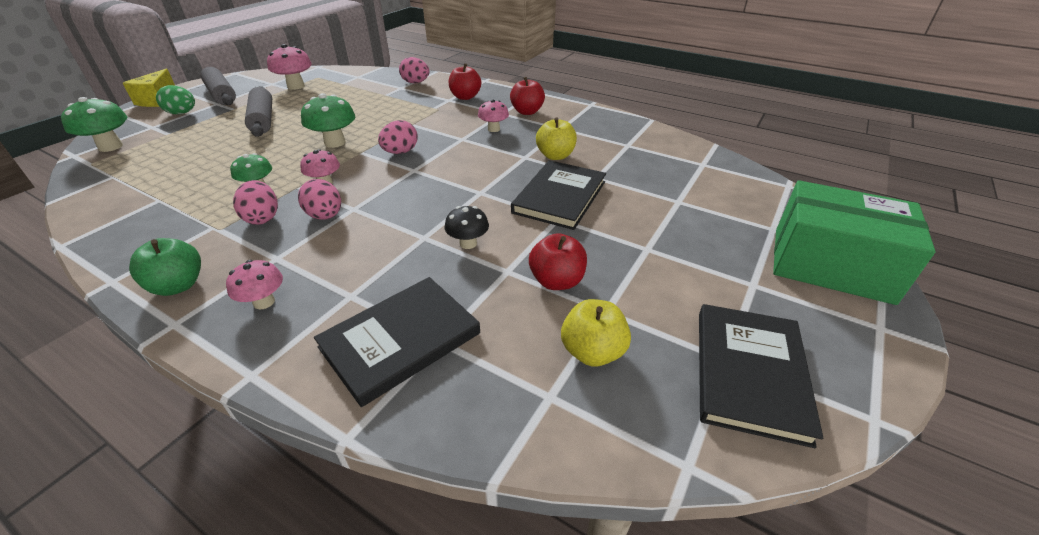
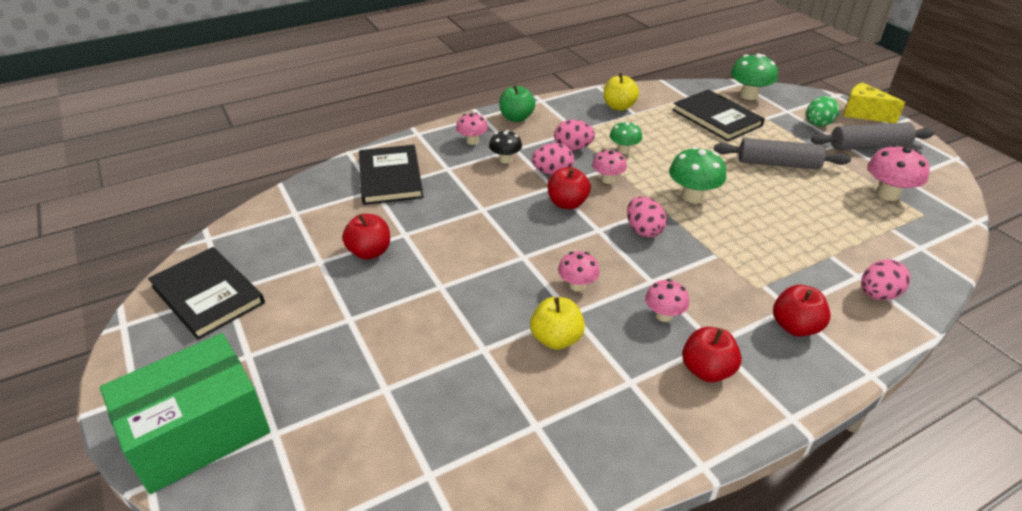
camera: 120 degrees right, 0 degrees up
(381, 193) = (567, 203): none -> red apple
(468, 243) = (454, 226): black mushroom -> black mushroom (505, 159)
(494, 162) = (577, 285): none -> pink mushroom
(560, 197) = (471, 303): black book -> black book (716, 118)
(592, 351) = (300, 240): yellow apple -> yellow apple (619, 107)

